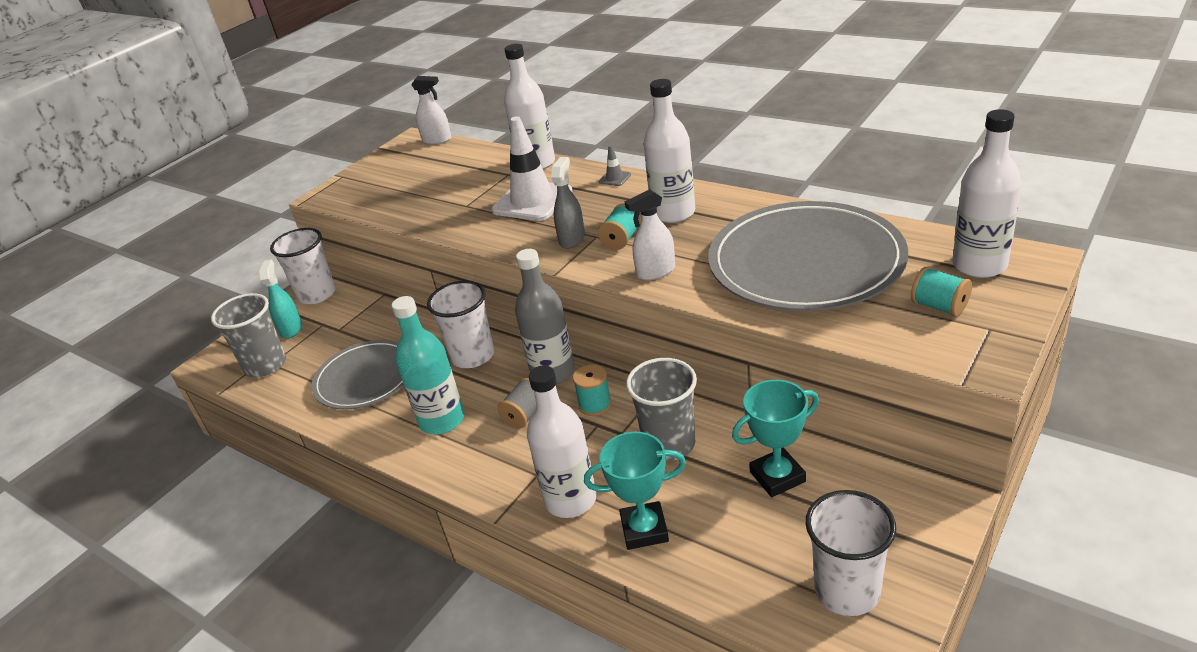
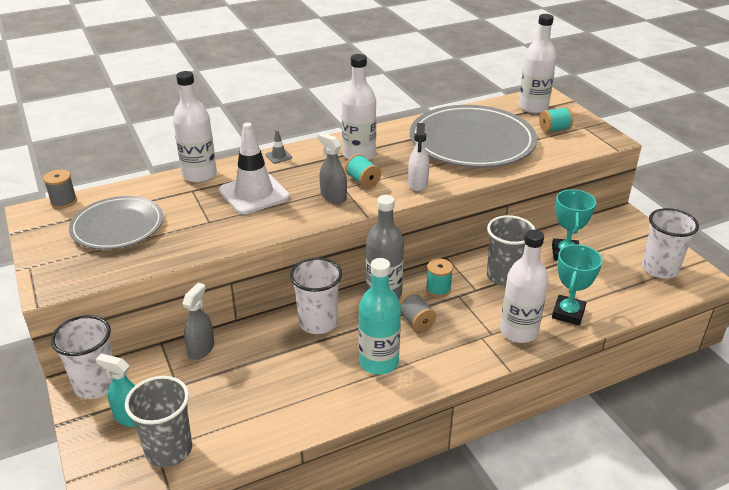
camera: 65 degrees left, 0 degrees up
(365, 378) = (274, 388): grey plate -> grey plate (117, 226)
(389, 316) = (201, 349): none -> grey spray bottle
(437, 140) = (64, 201): white spray bottle -> grey spool

